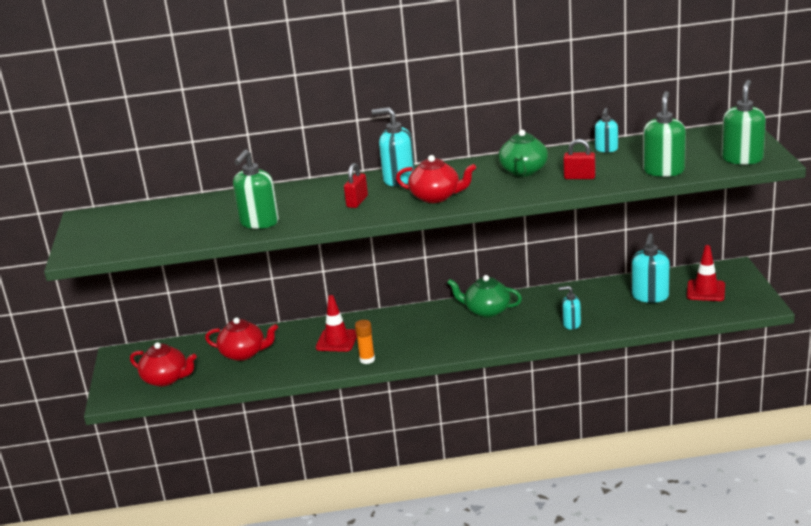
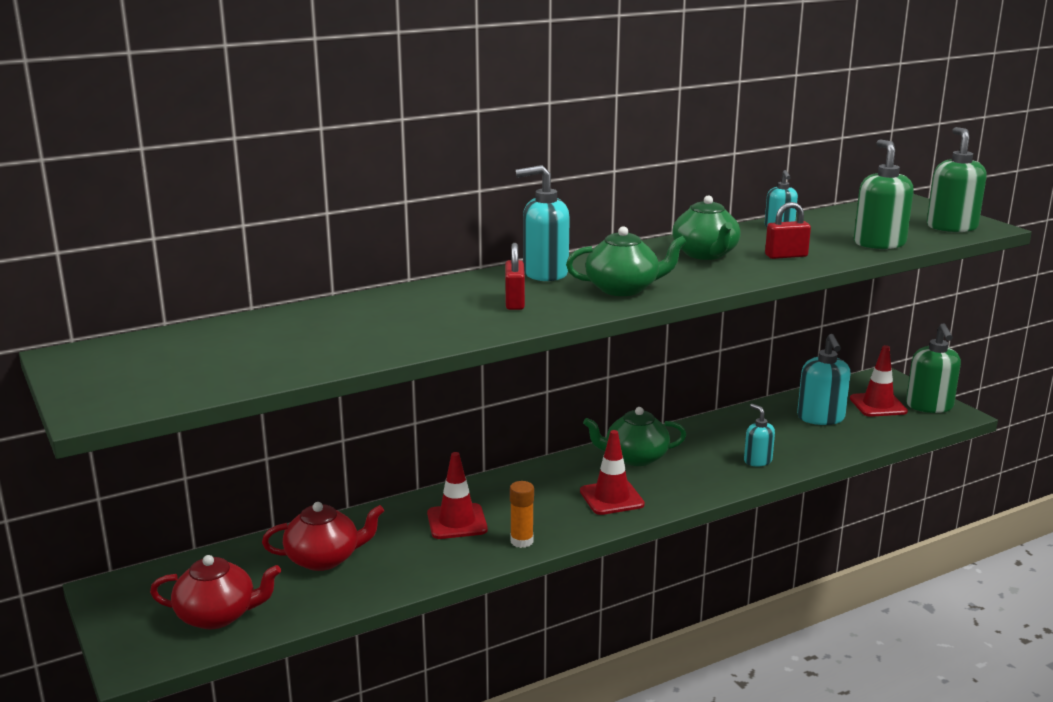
camera: 25 degrees left, 5 degrees down
(259, 222) = (389, 339): green soap dispenser -> green soap dispenser (929, 406)
(436, 197) = (623, 289): red teapot -> green teapot
(447, 338) = (611, 498): none -> red traffic cone
(571, 324) = (757, 461): turquoise soap dispenser -> turquoise soap dispenser turned 75 degrees clockwise

